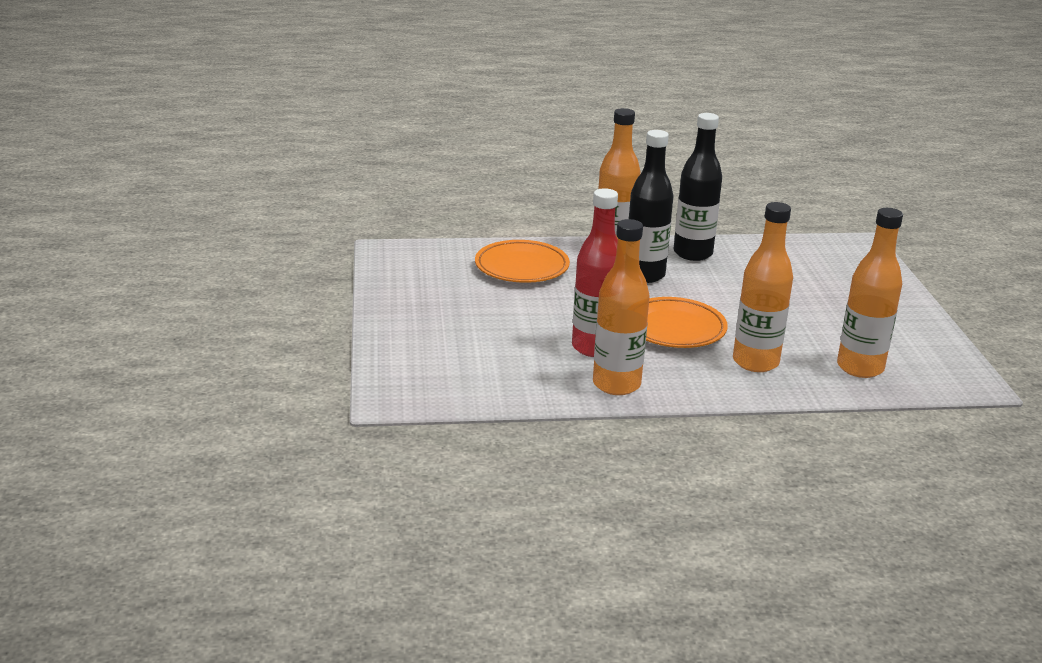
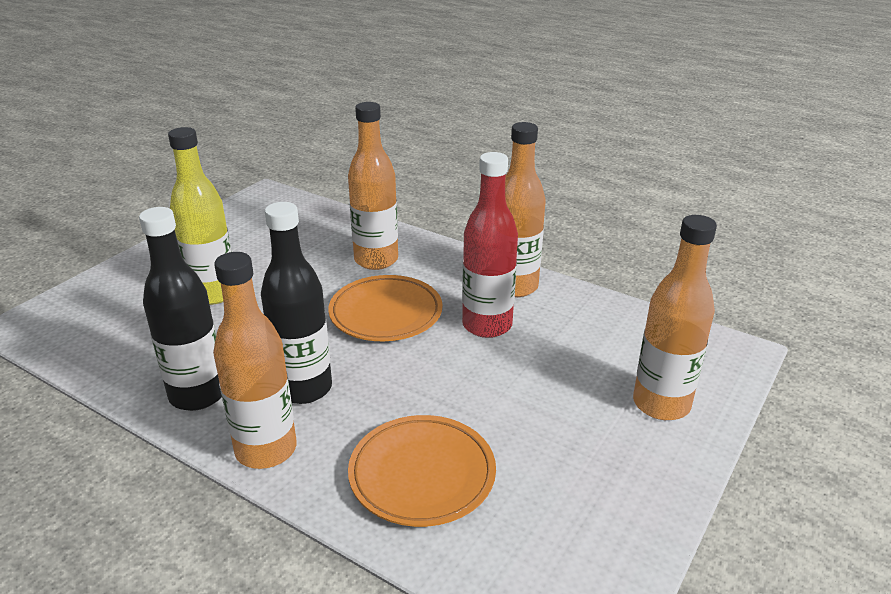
camera: 140 degrees left, 5 degrees up
(806, 296) = (213, 293): none -> yellow bottle
(860, 368) = (312, 228): orange bottle -> orange bottle (661, 404)

